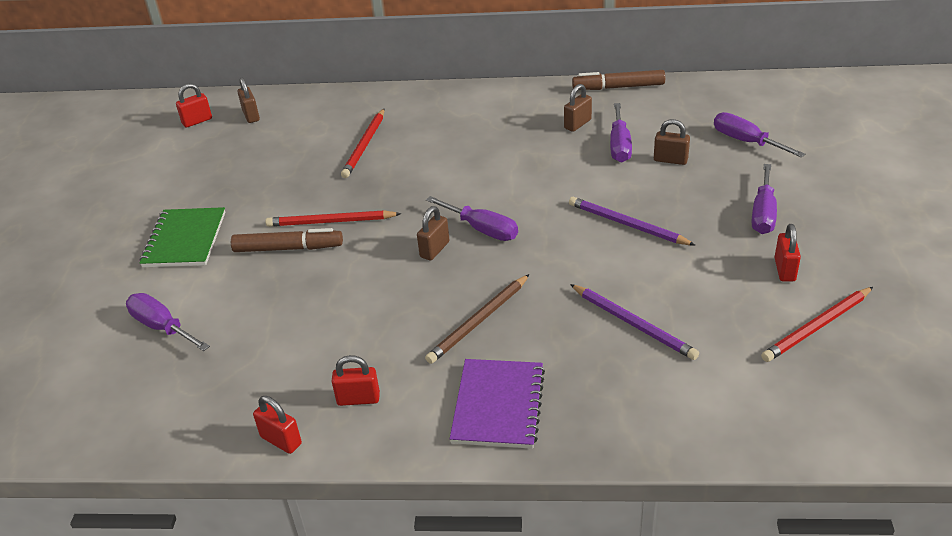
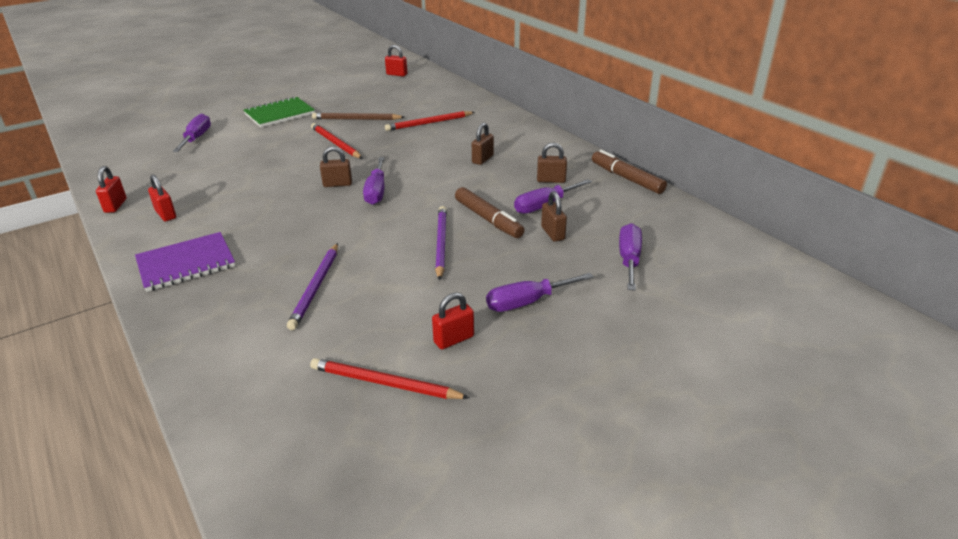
camera: 50 degrees right, 5 degrees down
(251, 116) = (420, 84): brown padlock -> brown padlock (482, 159)
(288, 248) = (297, 142): brown marker -> brown marker (488, 219)
(479, 321) = (272, 226): brown pencil -> brown pencil (356, 119)

